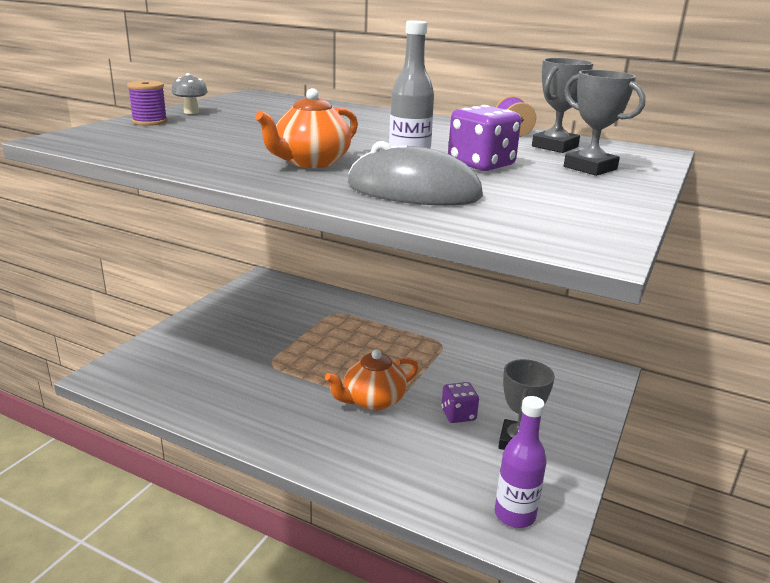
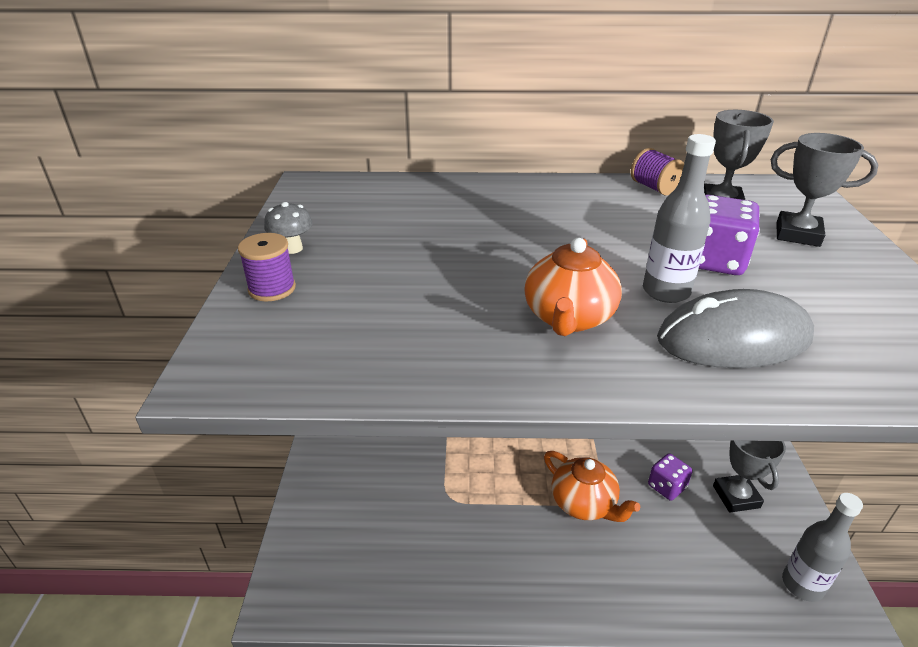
camera: 25 degrees left, 10 degrees up
(373, 401) = (584, 503): orange teapot -> orange teapot turned 75 degrees counterclockwise
(514, 515) = (802, 584): purple bottle -> grey bottle

